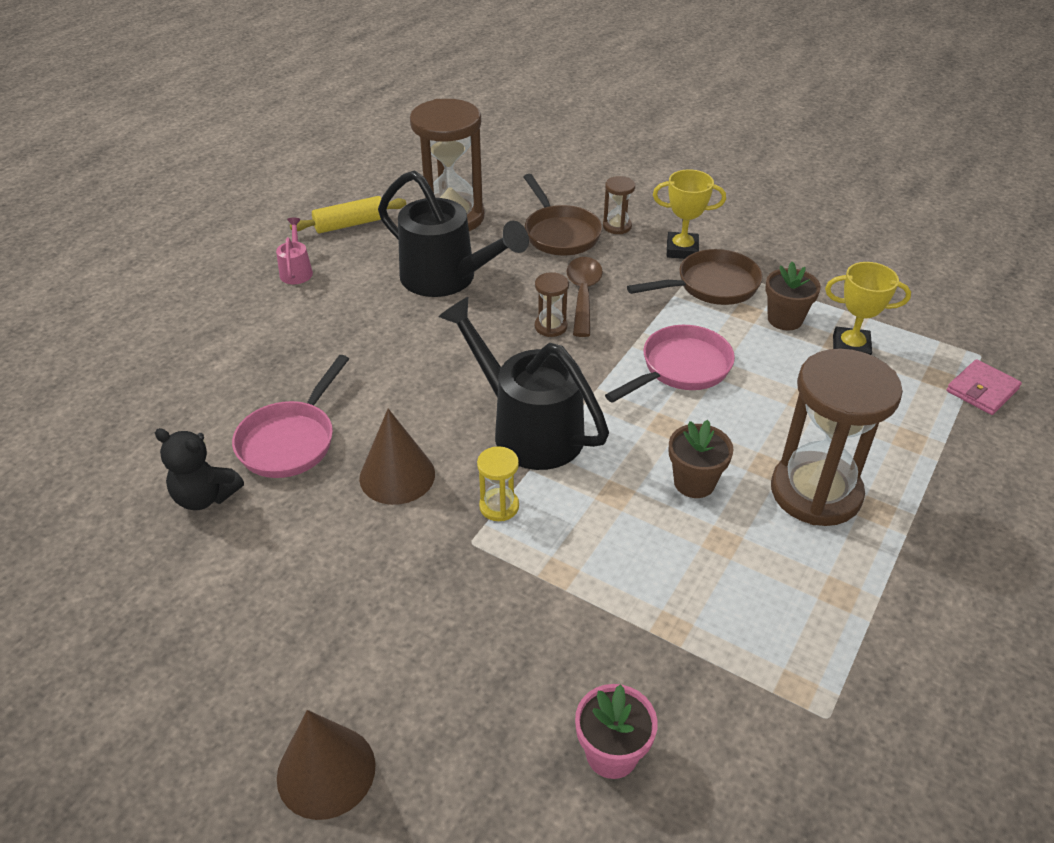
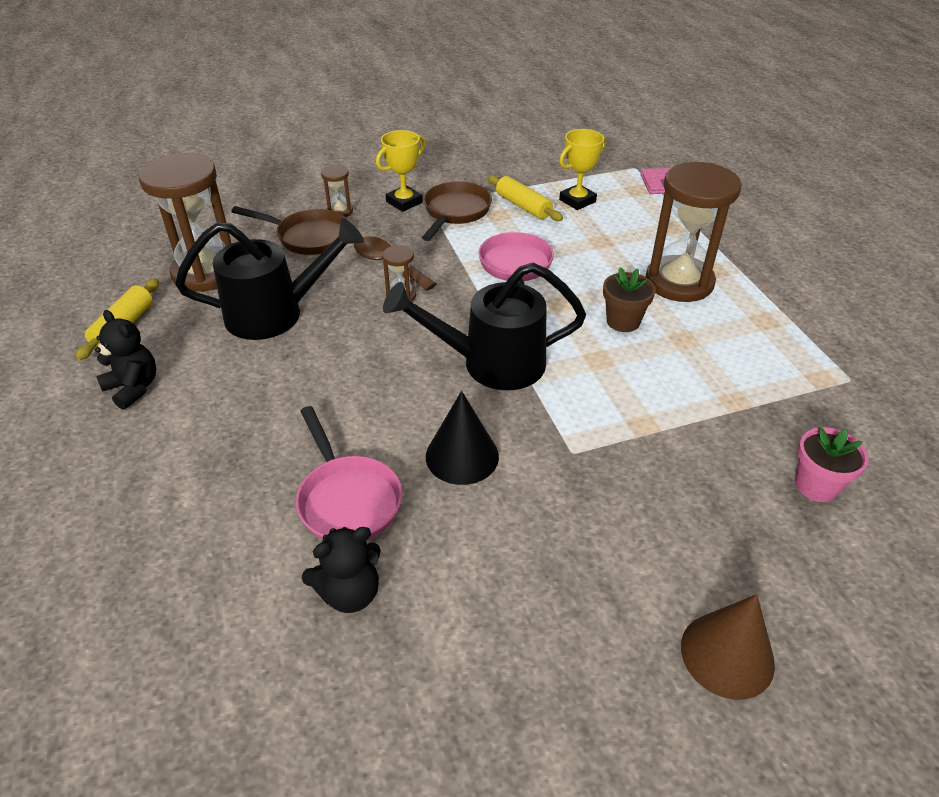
camera: 50 degrees left, 0 degrees up
(296, 271) = (133, 388): pink watering can -> black teddy bear
(397, 476) = (462, 456): brown cone -> black cone
(499, 506) = (552, 419): yellow hourglass -> none
(784, 319) = (523, 206): brown flower pot -> yellow rolling pin

